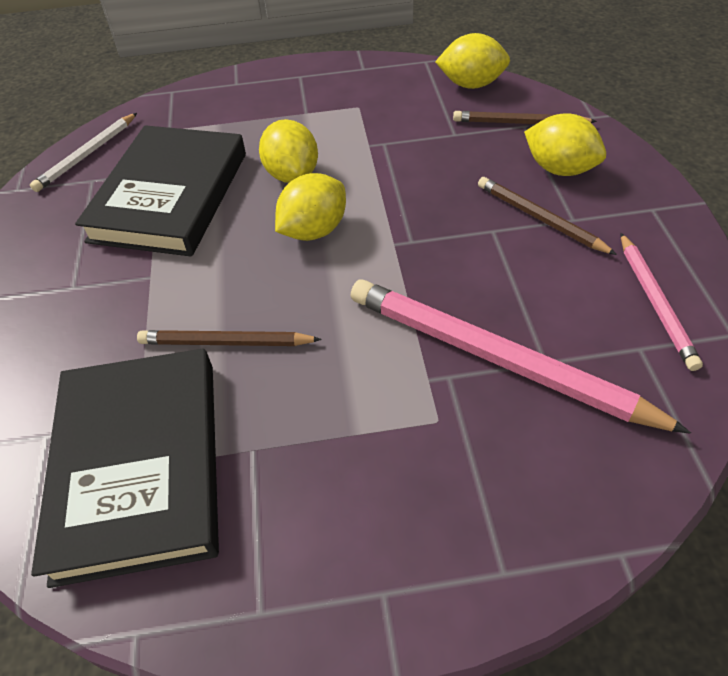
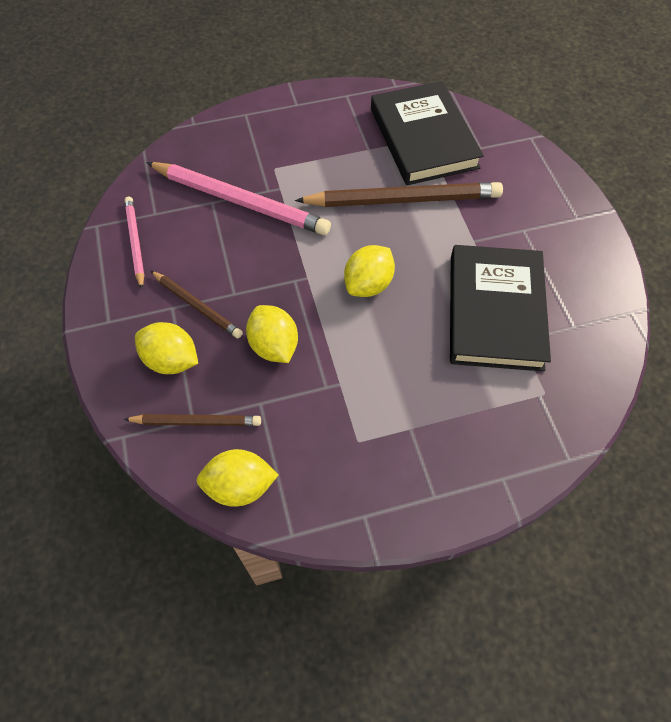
camera: 170 degrees right, 10 degrees up
(87, 155) = (597, 355): white pencil -> none
(225, 342) = (403, 200): brown pencil -> brown pencil, size x1.83
(292, 175) = (400, 341): yellow lemon -> yellow lemon (274, 346)

